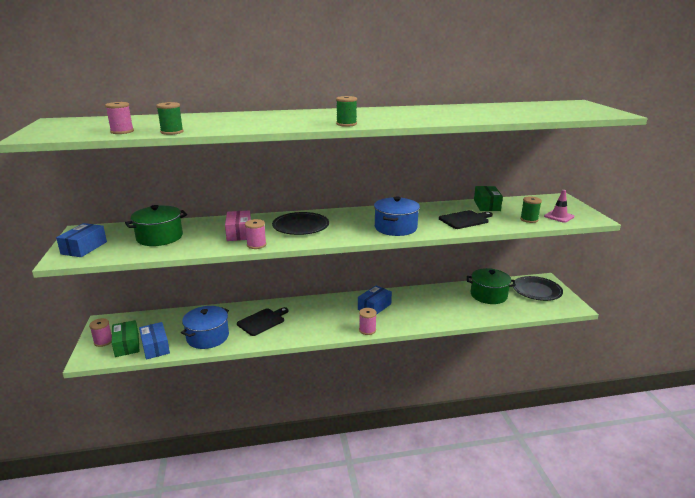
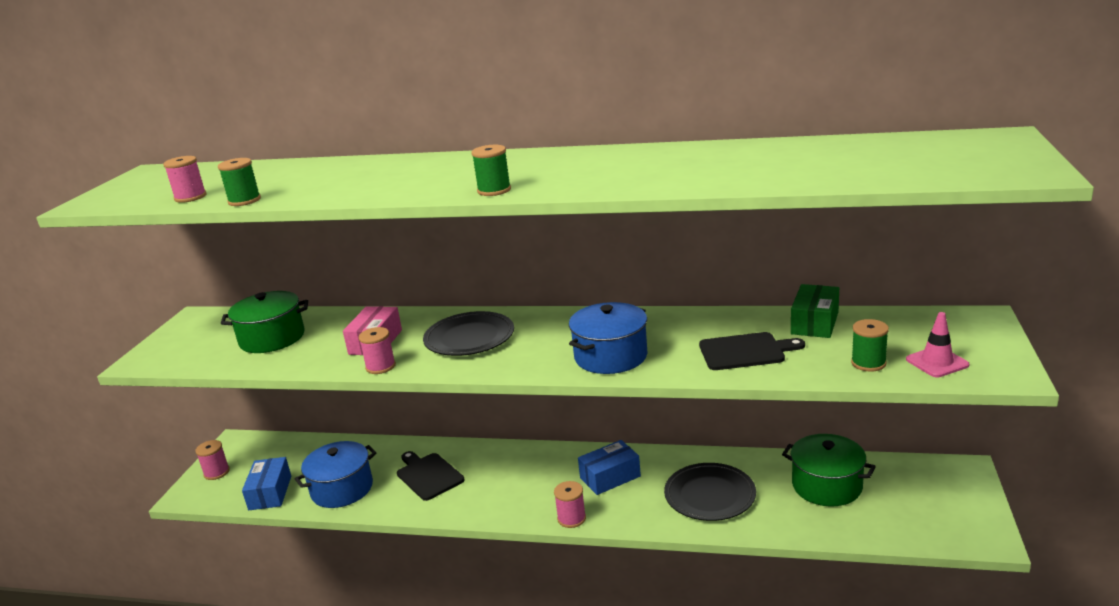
camera: 25 degrees right, 0 degrees up
(84, 248) = (175, 346): blue box -> none
(127, 345) = (239, 483): green box -> none
(262, 321) = (428, 475): black cutting board -> black cutting board turned 105 degrees counterclockwise
(536, 290) = (931, 490): black plate -> black plate (709, 495)

